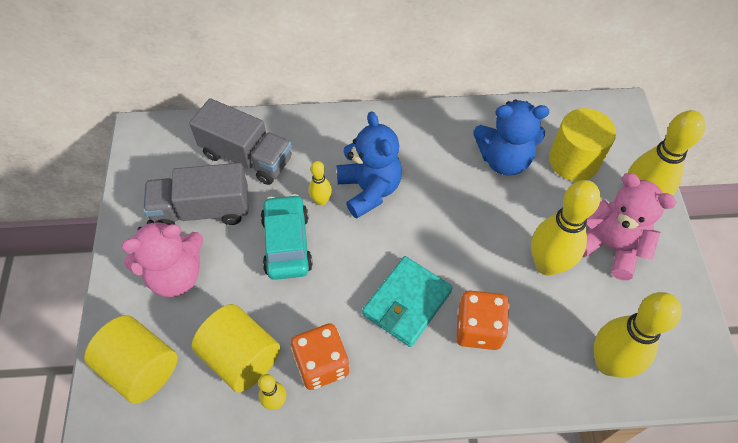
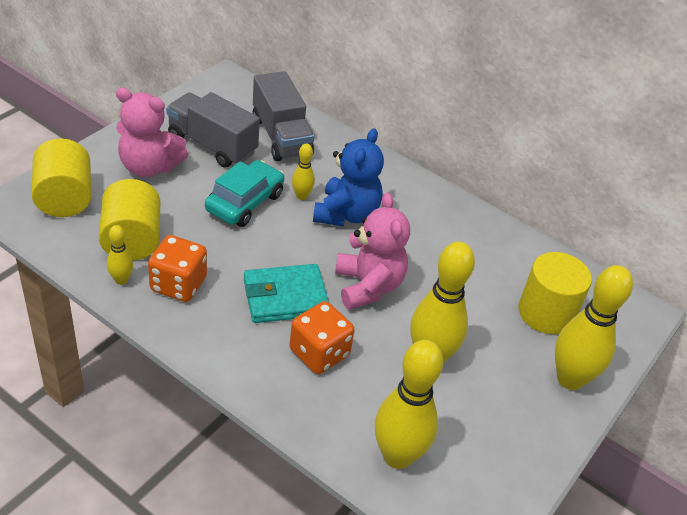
camera: 35 degrees right, 15 degrees down
(504, 159) = (483, 270): blue teddy bear -> none
(610, 246) = (503, 388): pink teddy bear -> pink teddy bear (368, 286)

